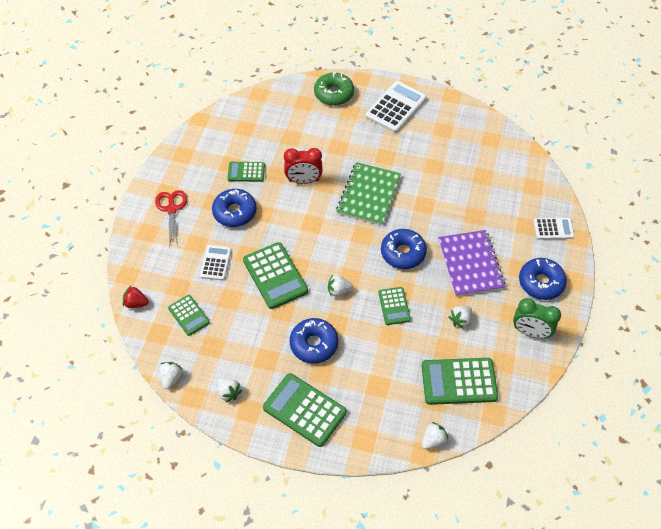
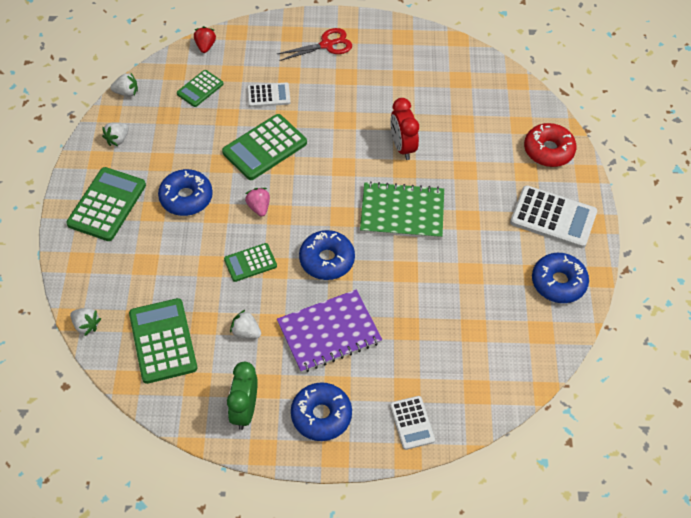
camera: 75 degrees right, 0 degrees up
(234, 212) = (338, 96): blue donut -> blue donut (558, 282)
(246, 172) = (397, 94): green calculator -> none
(334, 94) = (548, 150): green donut -> red donut
(338, 291) = (259, 207): white strawberry -> pink strawberry

